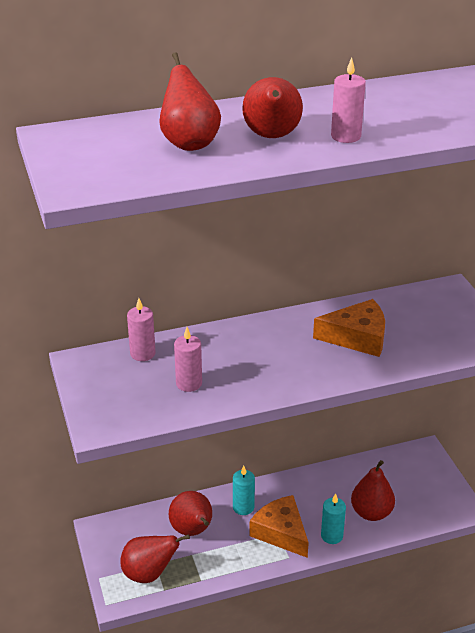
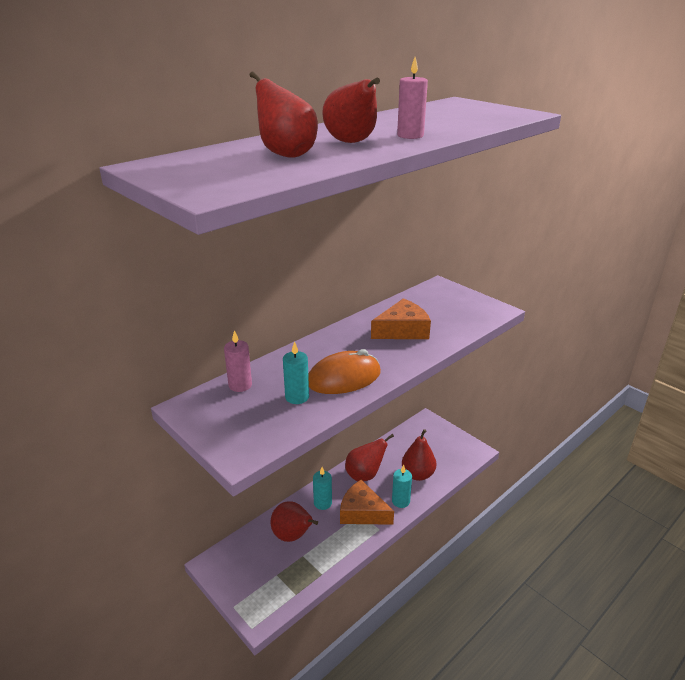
camera: 25 degrees left, 5 degrees down
(149, 574) = (276, 585): red pear -> red pear (365, 475)
(189, 383) = (297, 397): pink candle -> turquoise candle
(250, 376) = (344, 377): none -> orange mouse

